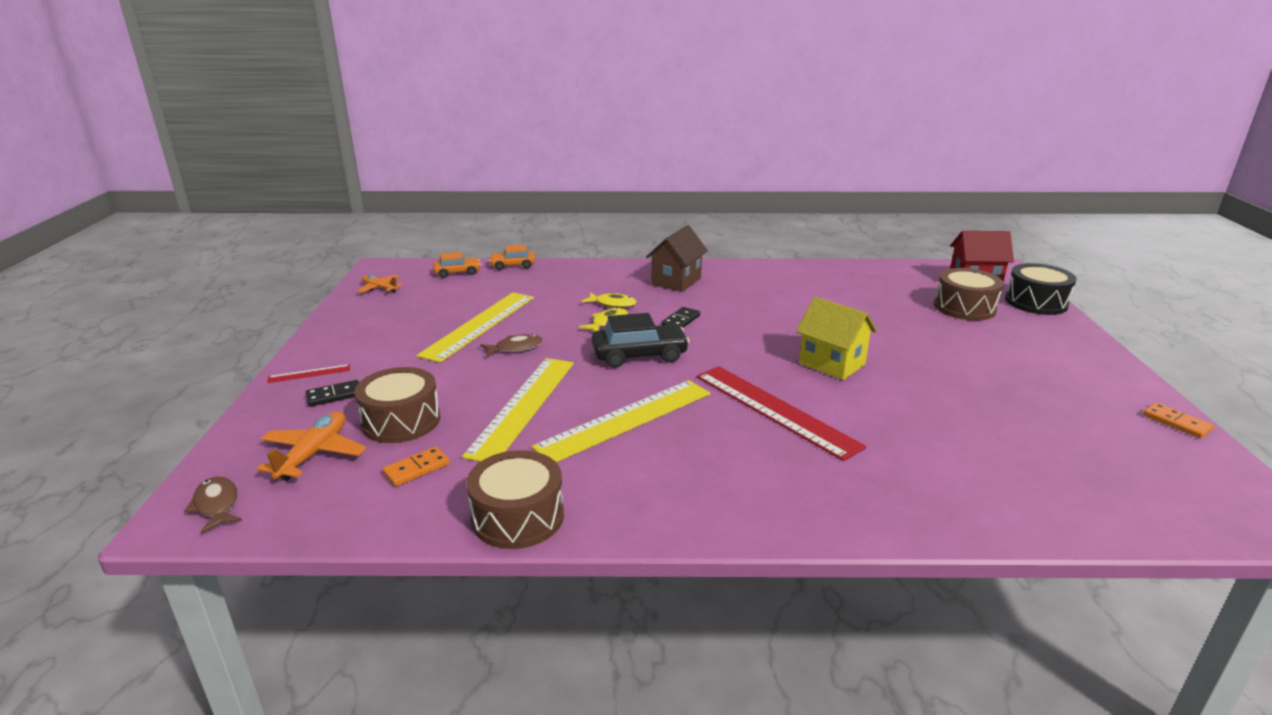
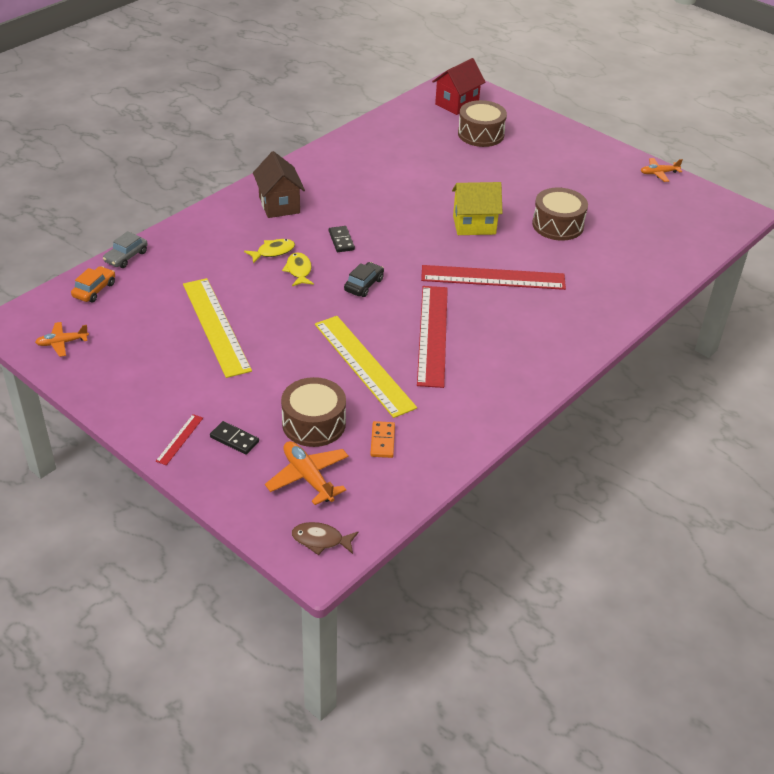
camera: 50 degrees left, 15 degrees up
(334, 395) = (234, 439): black domino -> black domino turned 75 degrees counterclockwise
(513, 265) = (126, 257): orange car -> grey car
(515, 348) = (278, 328): brown fish -> none
(518, 517) = (479, 425): brown drum -> brown drum (558, 225)
(626, 420) = (433, 335): yellow ruler -> red ruler
(639, 355) = (364, 285): black car -> black car, size x0.61
(1036, 302) = (510, 108): black drum -> none
(1176, 422) = (659, 173): orange domino -> orange plane

